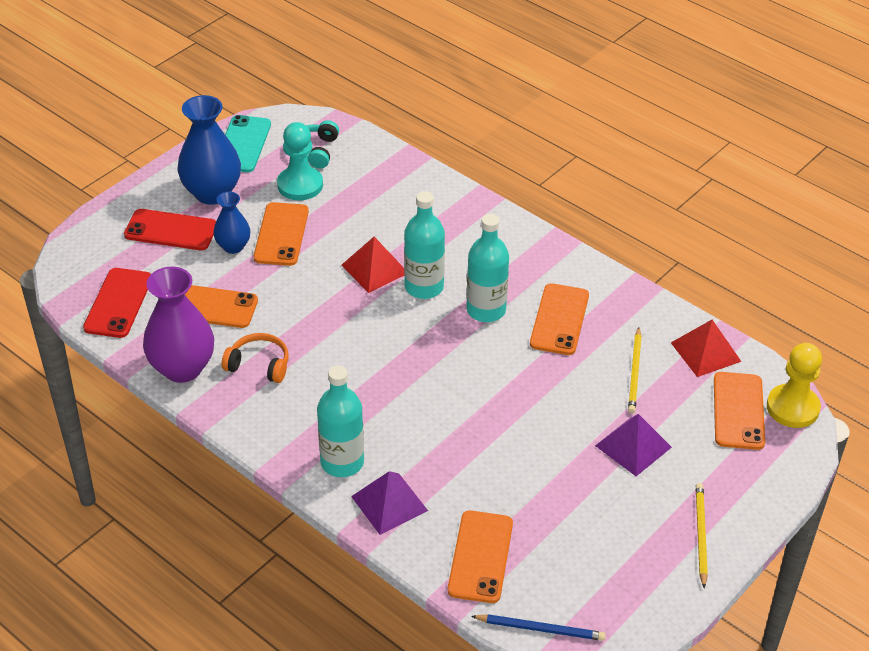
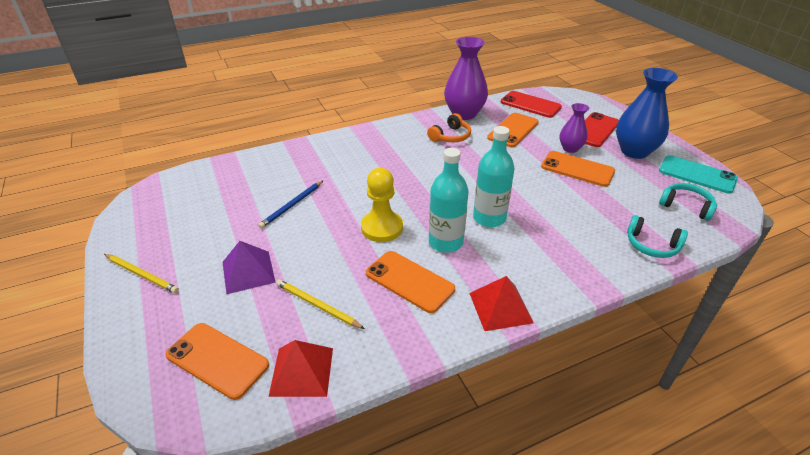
camera: 115 degrees right, 5 degrees down
(233, 246) = (570, 148): blue vase -> purple vase
(300, 185) = (637, 189): turquoise pawn -> none
(342, 462) = (351, 146): turquoise bottle -> none
(375, 269) = (521, 200): red pyramid -> red pyramid (500, 307)
(389, 503) = (307, 154): purple pyramid -> none
(397, 170) = (651, 245): none -> turquoise headphones
(480, 557) = (238, 174): orange phone -> none
(541, 629) = (169, 180): blue pencil -> blue pencil (292, 205)
(792, 408) = (181, 409): yellow pawn -> yellow pawn (382, 228)

